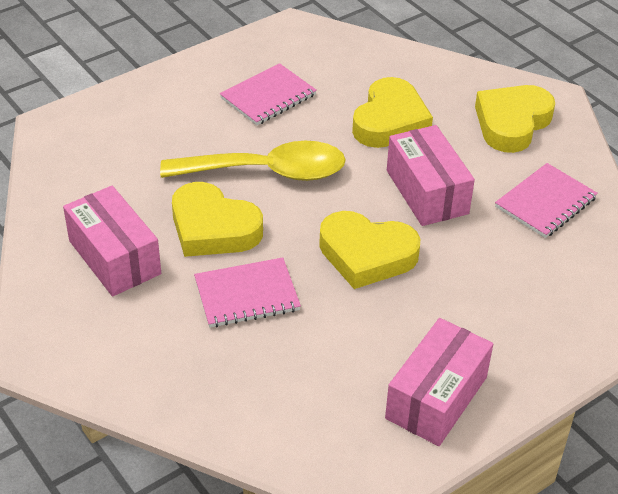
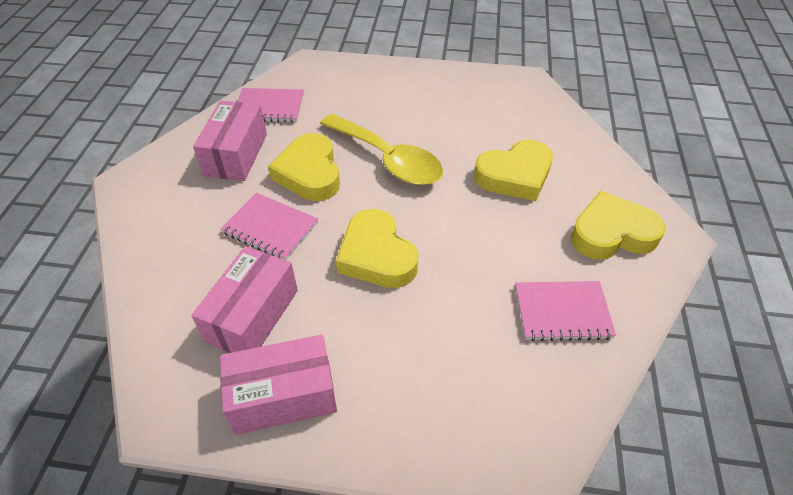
camera: 45 degrees right, 5 degrees up
(268, 97) = (452, 114): pink notebook -> pink notebook (269, 107)
(427, 192) = (477, 241): pink box -> pink box (252, 315)

